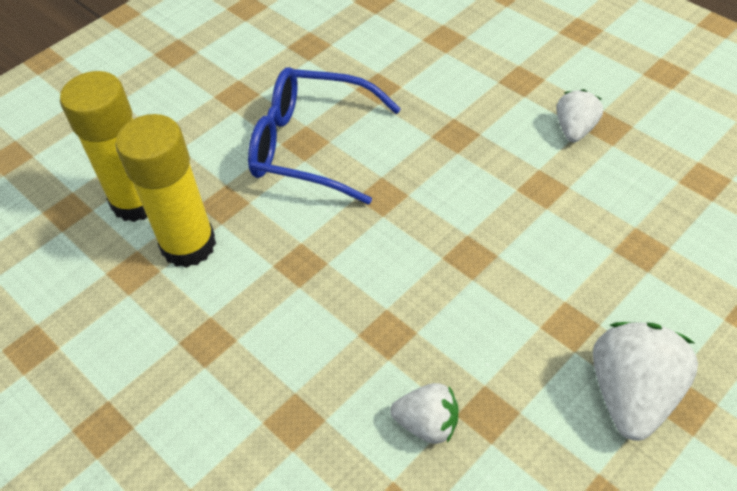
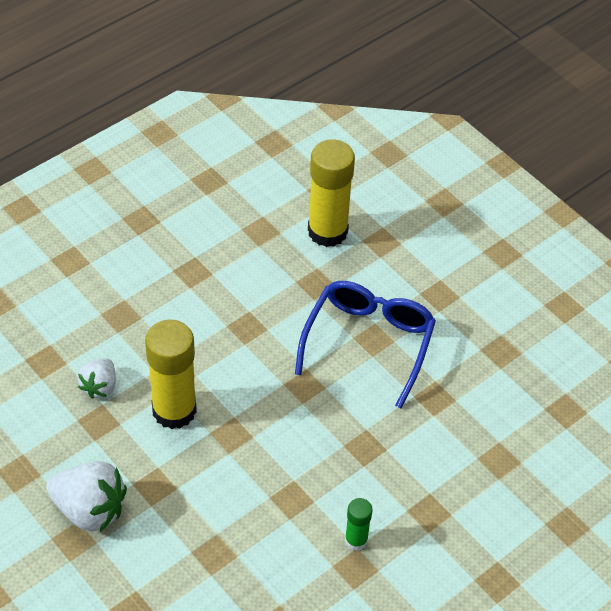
camera: 90 degrees right, 0 degrees up
(188, 245) = (278, 262): yellow glue stick -> yellow glue stick (174, 410)
(575, 129) = (356, 540): white strawberry -> green glue stick

